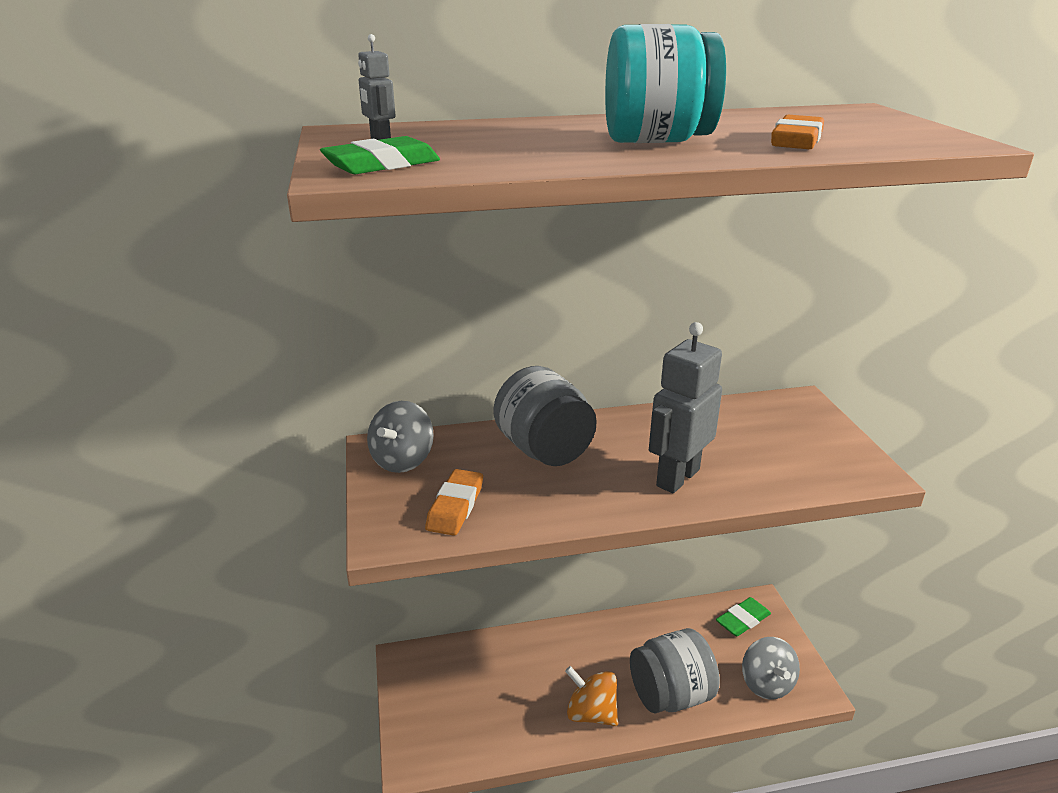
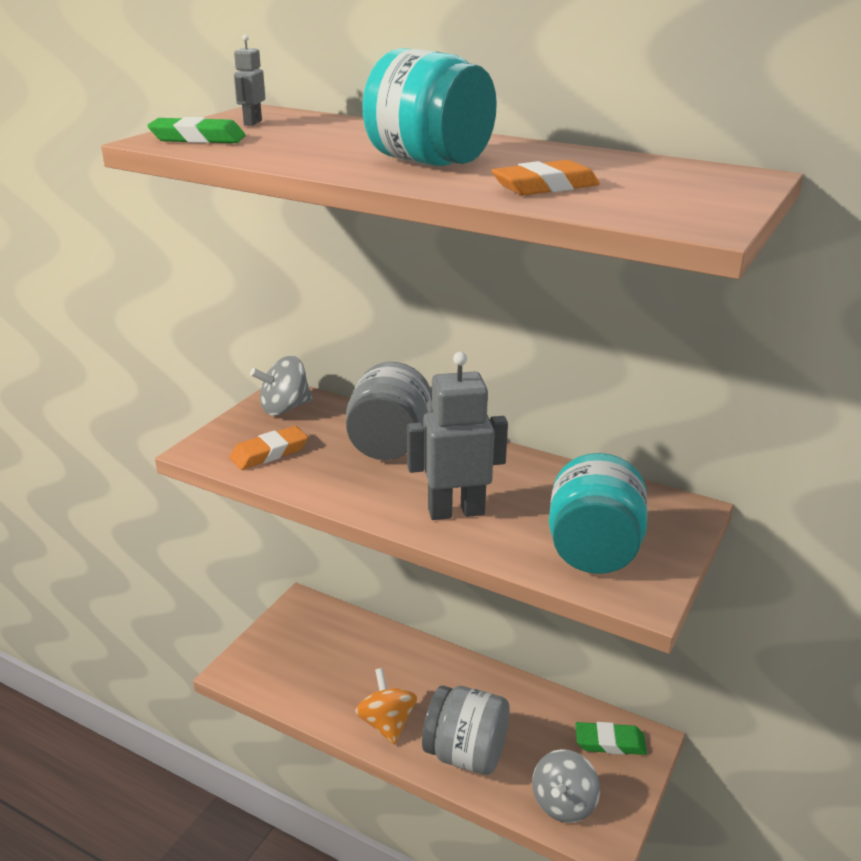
camera: 40 degrees right, 0 degrees up
(800, 458) = (593, 551): none -> turquoise jar

